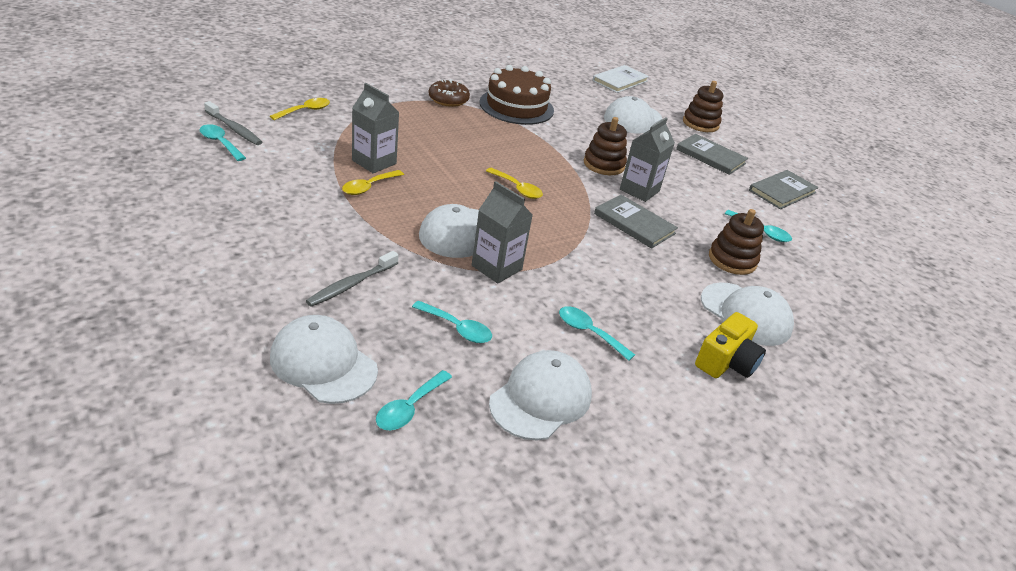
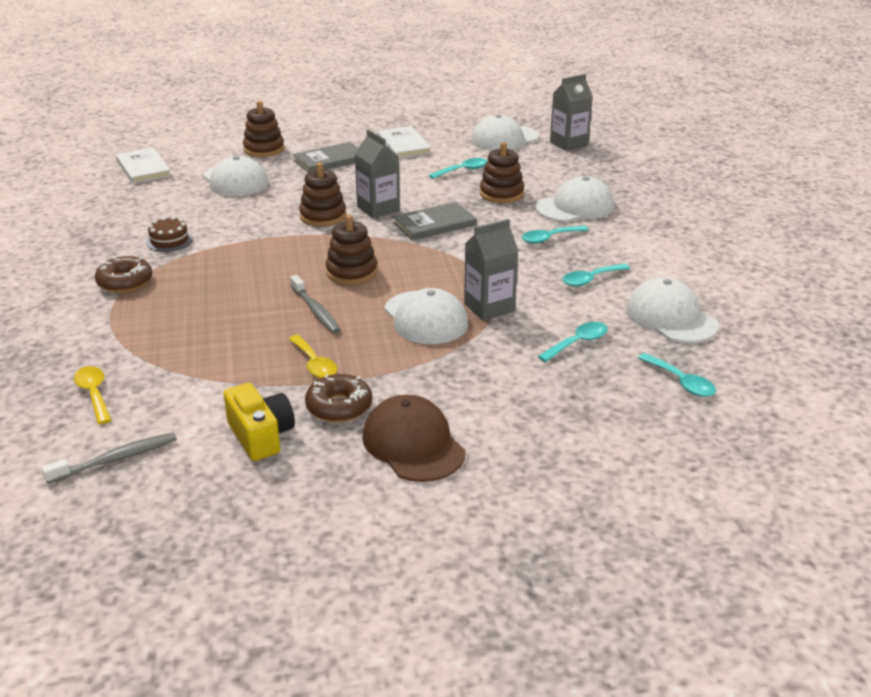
camera: 65 degrees left, 5 degrees down
(220, 143) = (152, 473): turquoise spoon -> turquoise spoon (549, 238)
(269, 244) = (413, 444): none -> brown cap
(313, 204) = (339, 407): none -> brown donut
(323, 363) = (621, 423): white cap -> white cap (504, 139)
(351, 284) = (501, 395): grey toothbrush -> grey toothbrush (315, 310)
(374, 162) = (259, 354): grey carton -> grey carton (568, 144)
(516, 106) = (169, 241): brown cake -> brown cake, size x0.48
(517, 188) = (351, 272): yellow spoon -> brown stacking toy
(726, 362) = (632, 230): yellow camera -> yellow camera (261, 436)
(782, 191) = (403, 145): grey book -> white book

